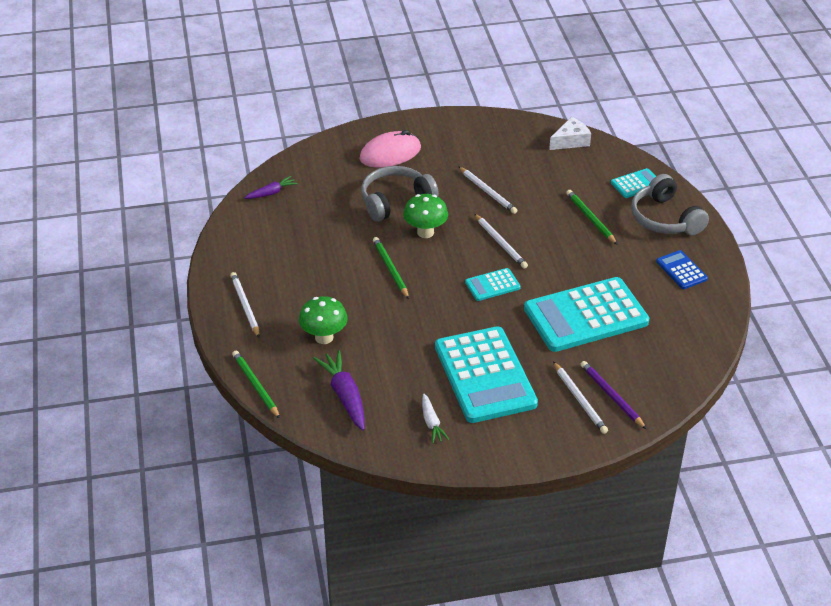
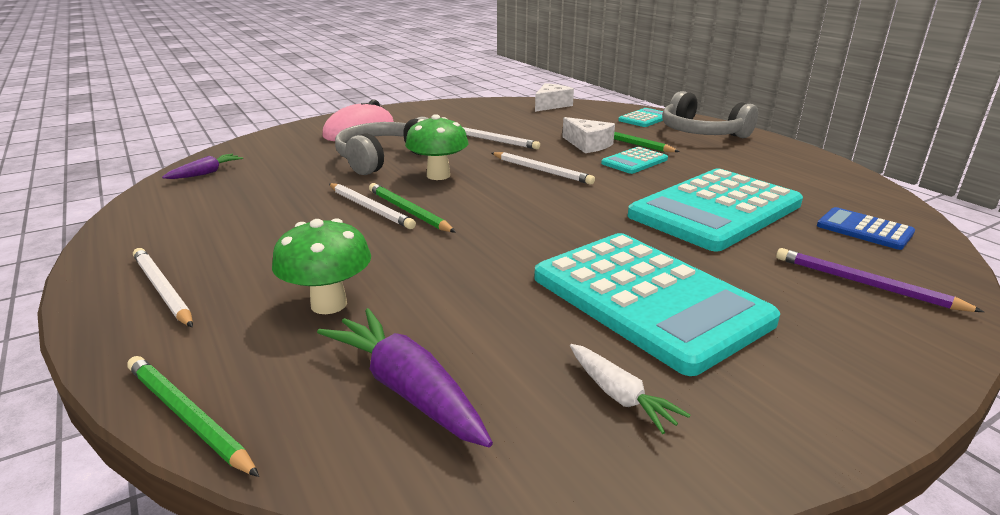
camera: 20 degrees left, 15 degrees down
(492, 285) = (564, 204): turquoise calculator -> turquoise calculator (634, 161)
(558, 215) = (588, 145): none -> white cheese
(580, 399) = (828, 298): white pencil -> white pencil (370, 208)
(681, 270) = (770, 161): blue calculator -> blue calculator (864, 229)

